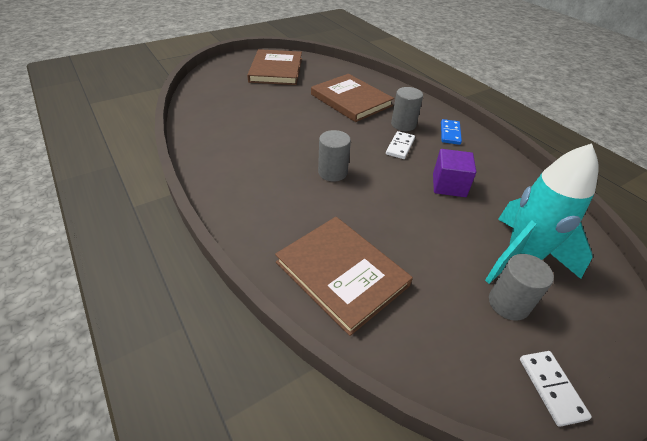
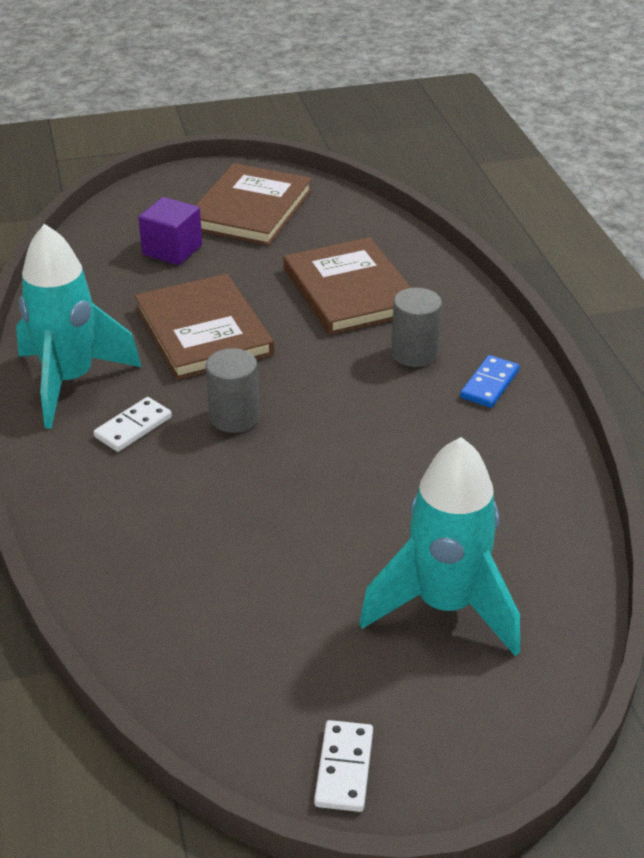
camera: 20 degrees right, 5 degrees down
(225, 169) = (70, 381): none -> turquoise rocket
(342, 273) = (155, 567): brown book -> brown book (204, 331)
(400, 146) = (378, 393): white domino -> white domino (133, 427)
(449, 185) = (414, 474): purple cube -> purple cube (172, 250)
(508, 303) = (370, 660): grey cylinder -> none

